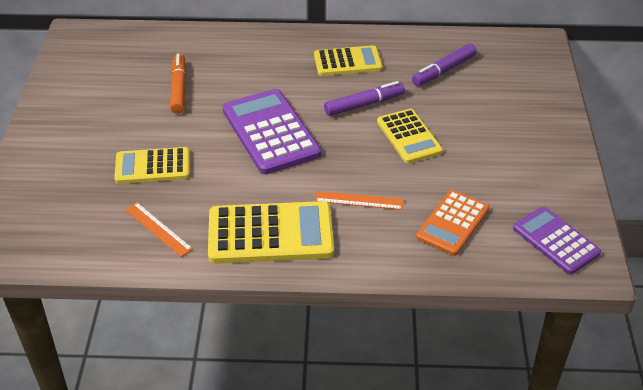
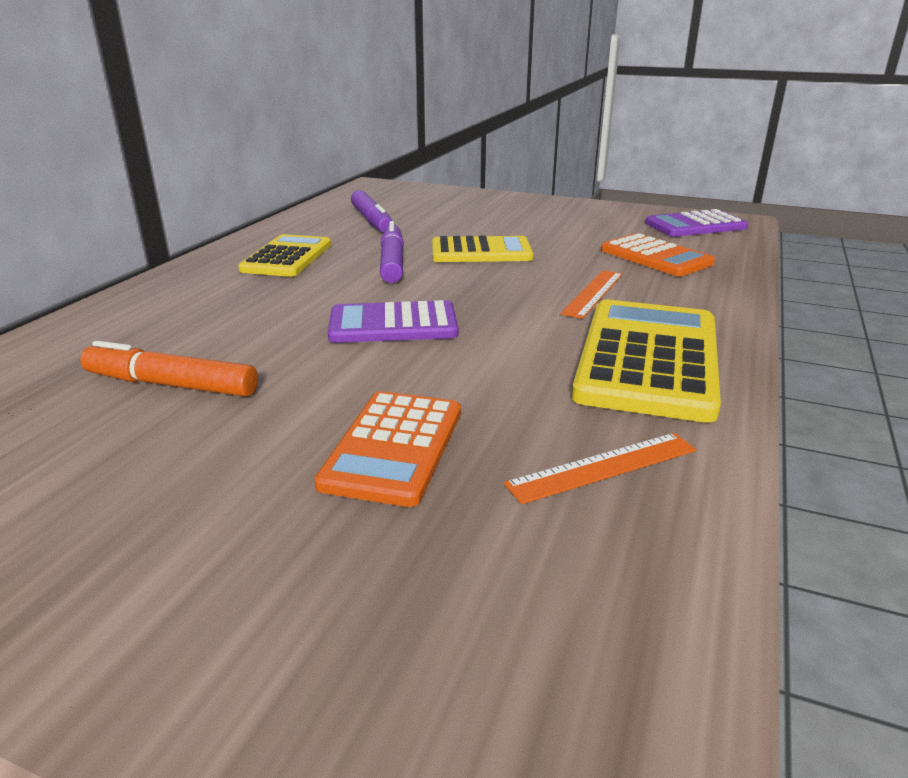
camera: 70 degrees left, 15 degrees down
(152, 166) = (393, 447): yellow calculator -> orange calculator
(271, 132) = (393, 324): purple calculator -> purple calculator, size x0.64

